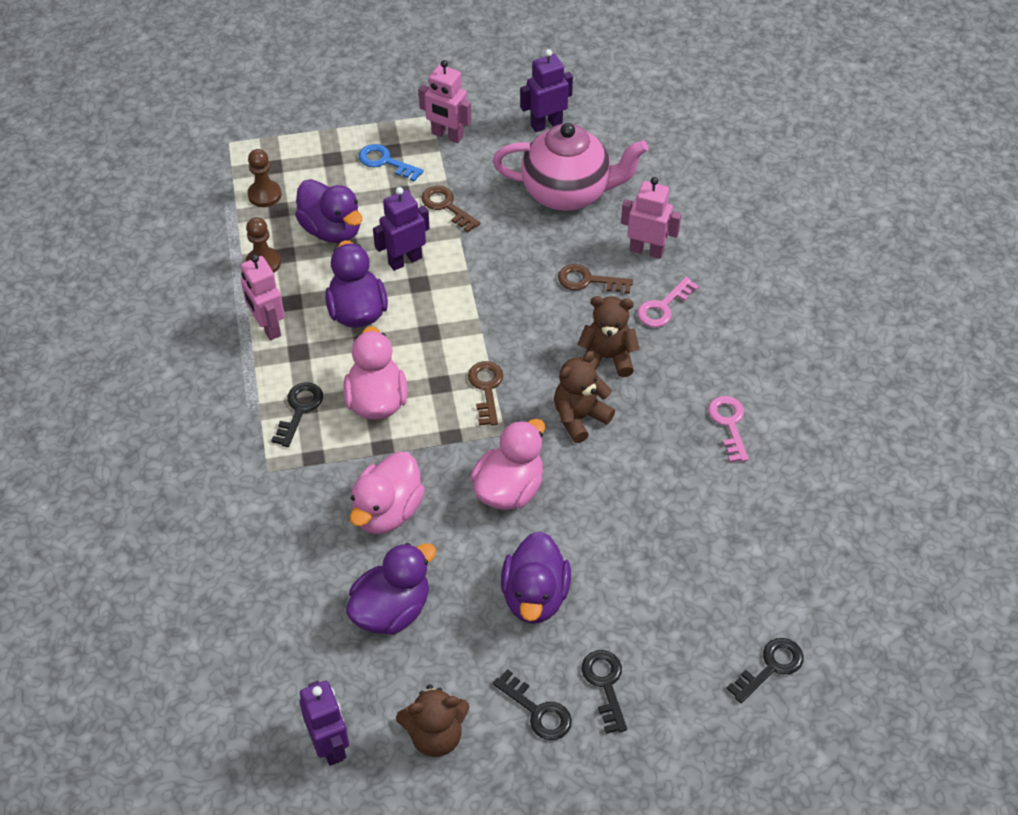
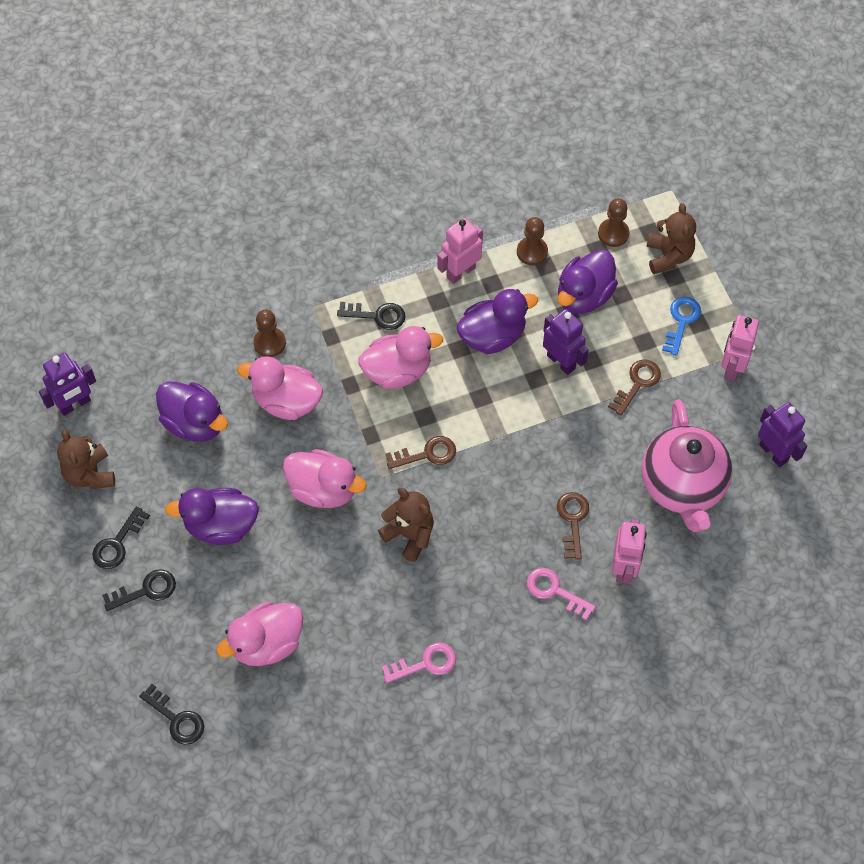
camera: 80 degrees right, 10 degrees up
(303, 519) = (269, 343): none -> brown pawn
(607, 358) = (482, 549): brown teddy bear -> brown teddy bear (668, 256)
(689, 566) = (267, 643): none -> pink duck

